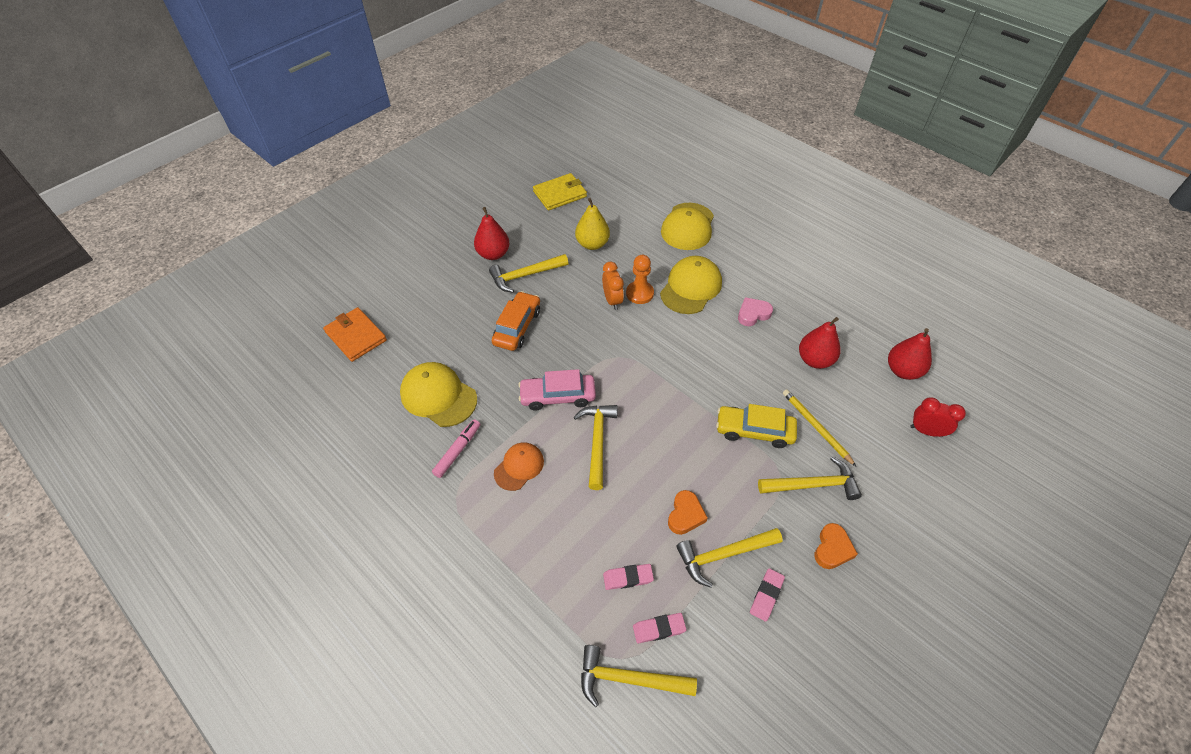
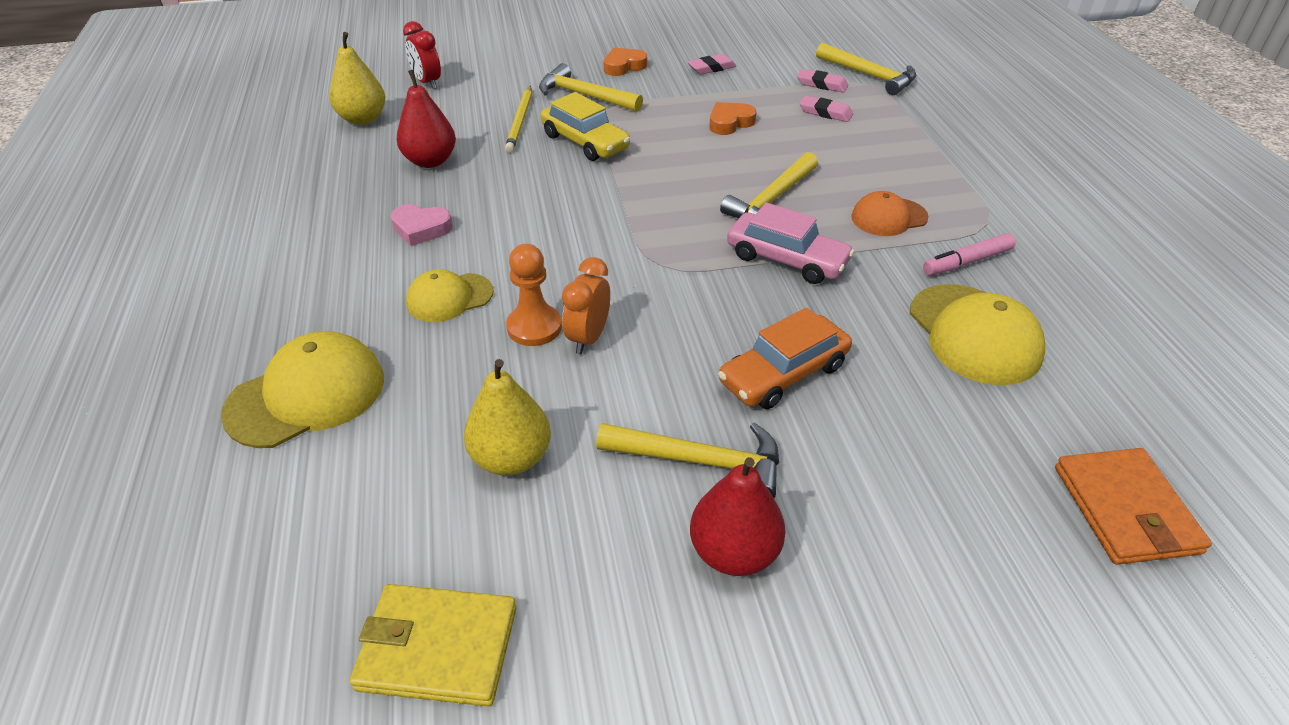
camera: 145 degrees left, 10 degrees down
(691, 287) = (449, 297): yellow cap -> yellow cap, size x0.62
(723, 555) = (722, 94): yellow hammer -> none
(902, 370) = (363, 119): red pear -> yellow pear

